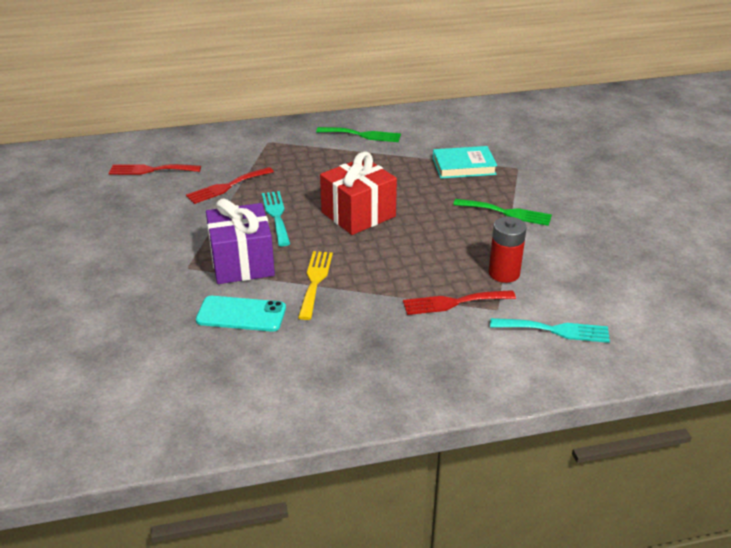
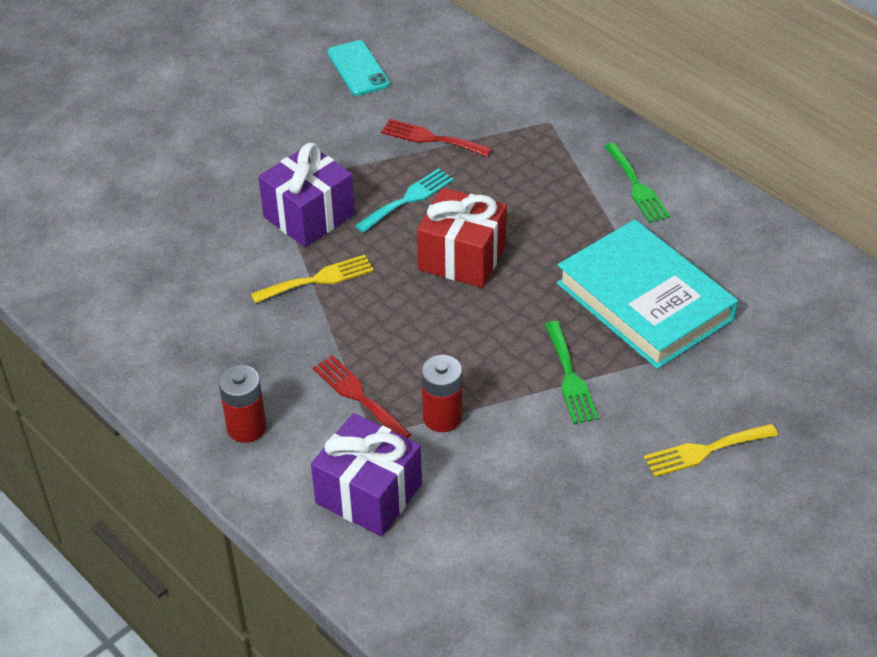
camera: 60 degrees right, 10 degrees up
(150, 170) = (415, 72): red fork -> none
(241, 314) = (231, 255): turquoise phone -> turquoise phone (358, 69)
(442, 369) = (246, 427): none -> red battery
(463, 166) = (644, 301): turquoise book -> turquoise book, size x1.86
(555, 330) = (368, 494): turquoise fork -> purple gift
(603, 190) = (705, 451): none -> yellow fork

